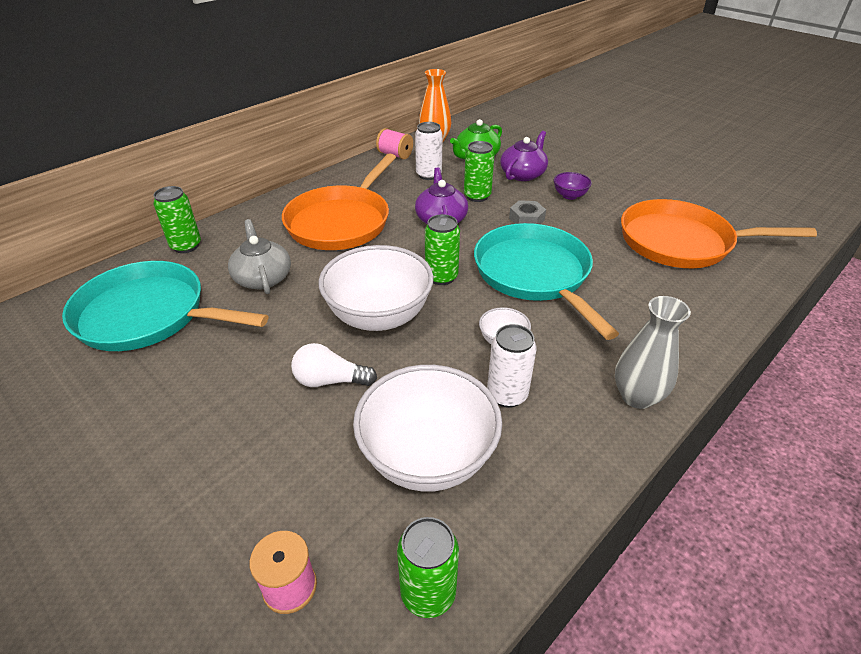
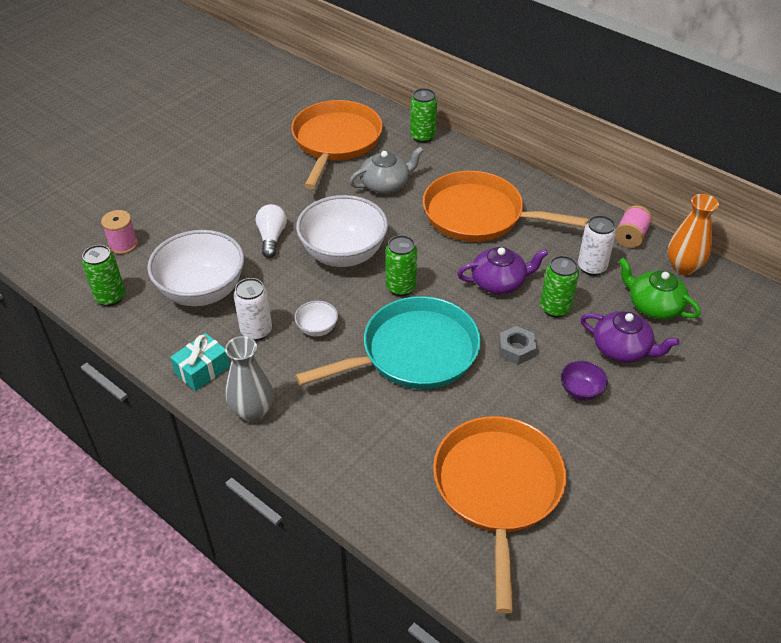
camera: 85 degrees right, 5 degrees up
(147, 315) = (336, 141): turquoise pan -> orange pan
(579, 449) = (202, 370): none -> turquoise gift

